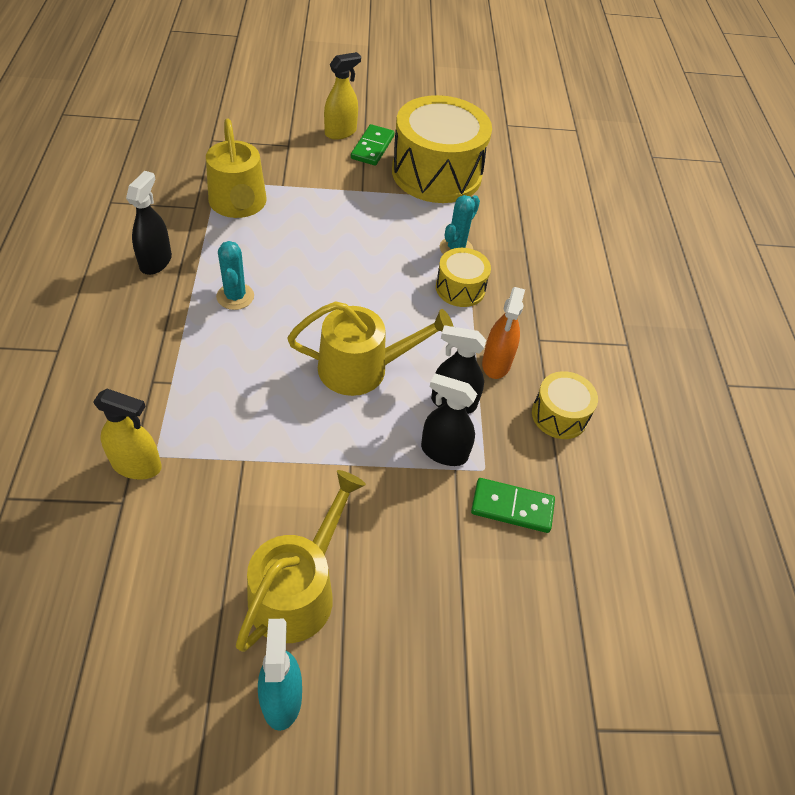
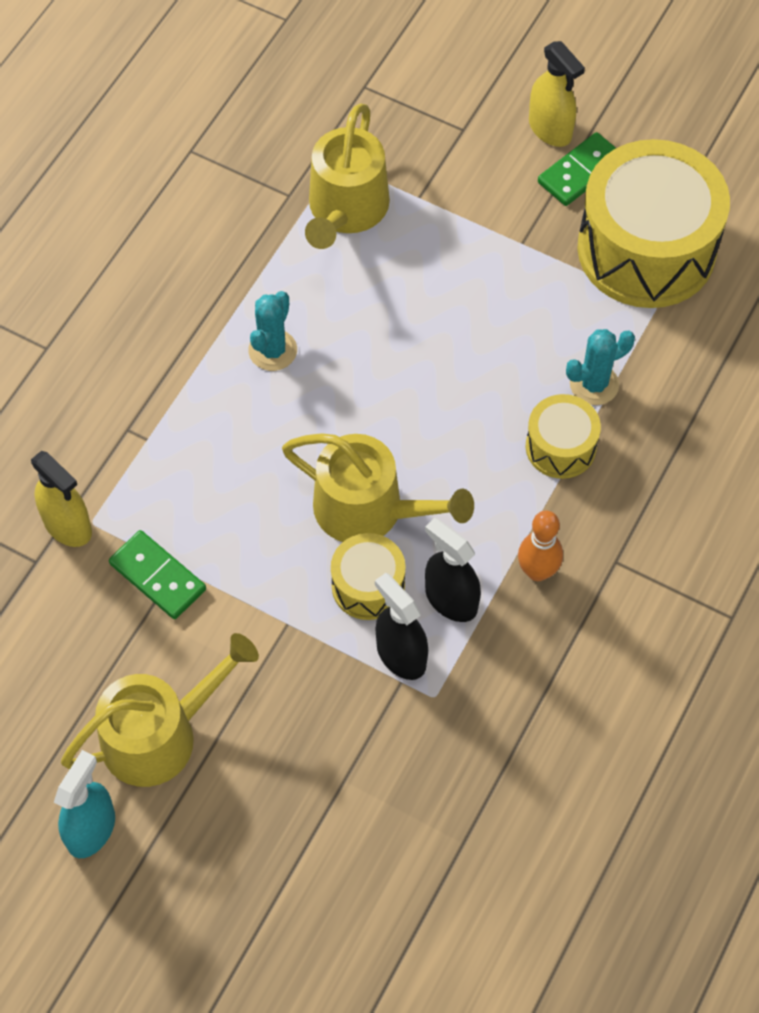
camera: 35 degrees right, 10 degrees up
(156, 261) = (204, 264): black spray bottle -> none
(340, 132) = (550, 129): yellow spray bottle -> yellow spray bottle turned 60 degrees clockwise
(496, 363) = (537, 571): orange spray bottle -> orange bowling pin
(512, 507) = (437, 754): green domino -> green domino (158, 576)
(559, 415) = (570, 672): yellow drum -> yellow drum (368, 586)

